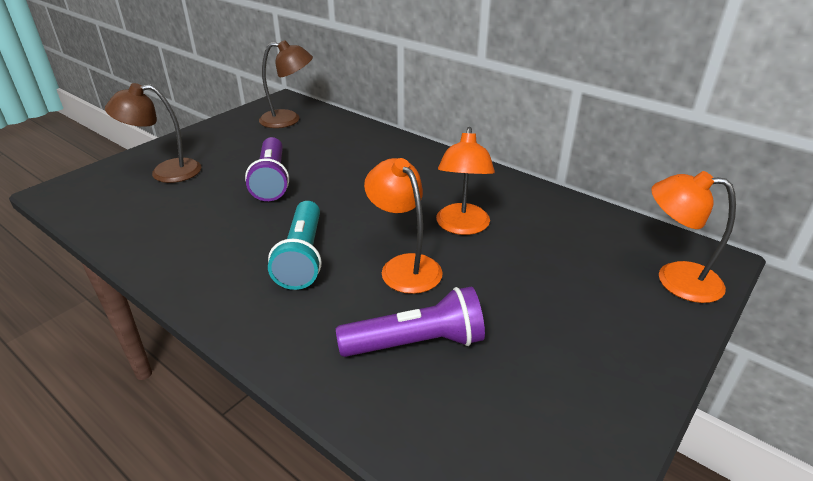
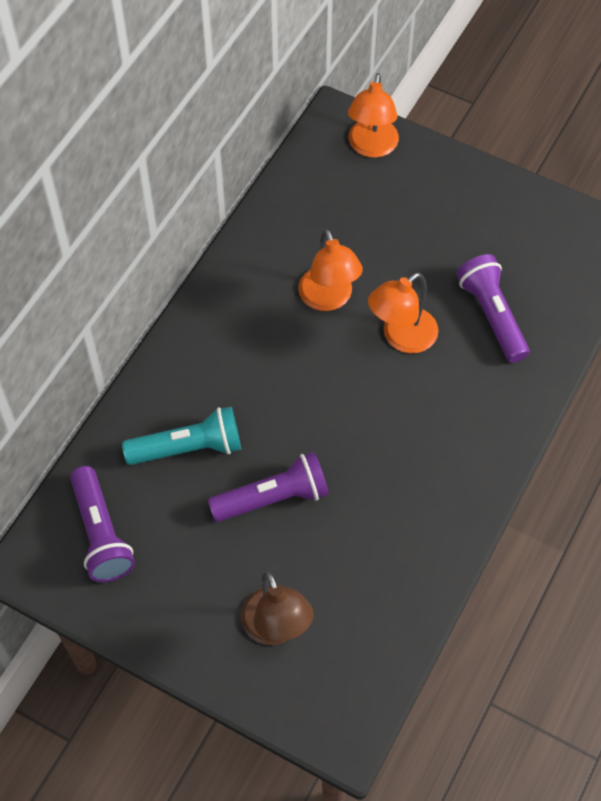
camera: 100 degrees left, 25 degrees up
(288, 120) = (101, 534): brown lamp -> purple flashlight
(302, 257) = (408, 423): turquoise flashlight -> turquoise flashlight (188, 448)
(462, 227) = (329, 299): orange lamp -> orange lamp turned 75 degrees clockwise

